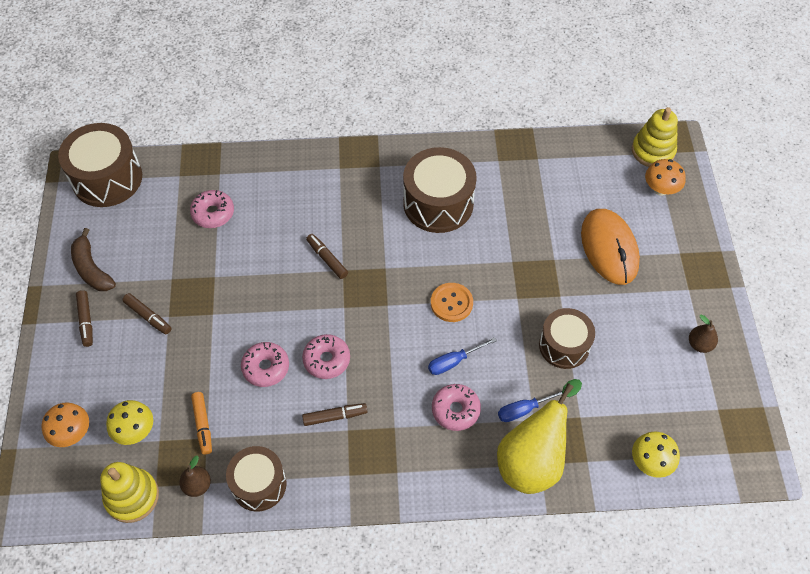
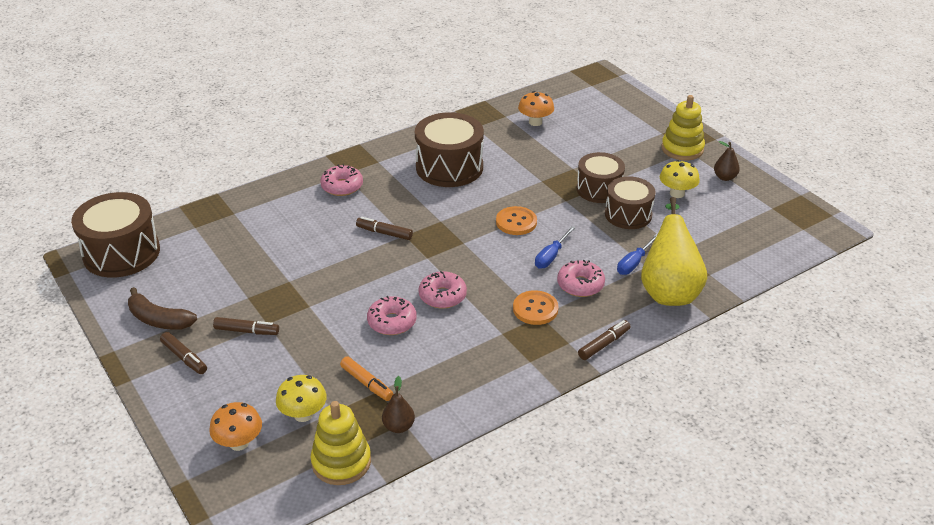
camera: 30 degrees left, 20 degrees down
(213, 213) = (251, 240): pink donut -> pink donut (342, 186)
(259, 484) = (455, 401): brown drum -> brown drum (599, 189)
(335, 416) = (483, 329): brown marker -> brown marker (604, 344)
(395, 417) = (535, 309): none -> orange button
(609, 248) = (608, 148): orange mouse -> none
(650, 462) = (755, 256): yellow mushroom -> yellow mushroom (677, 193)
(653, 151) = (589, 85): yellow stacking toy -> yellow stacking toy (682, 149)
(660, 189) = (614, 103): orange mushroom -> orange mushroom (535, 122)

